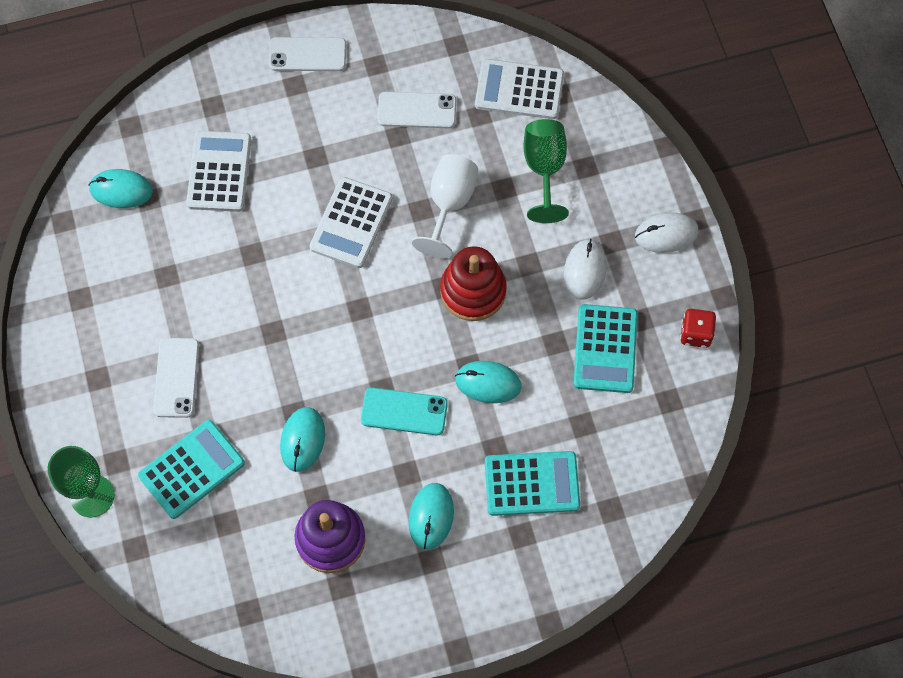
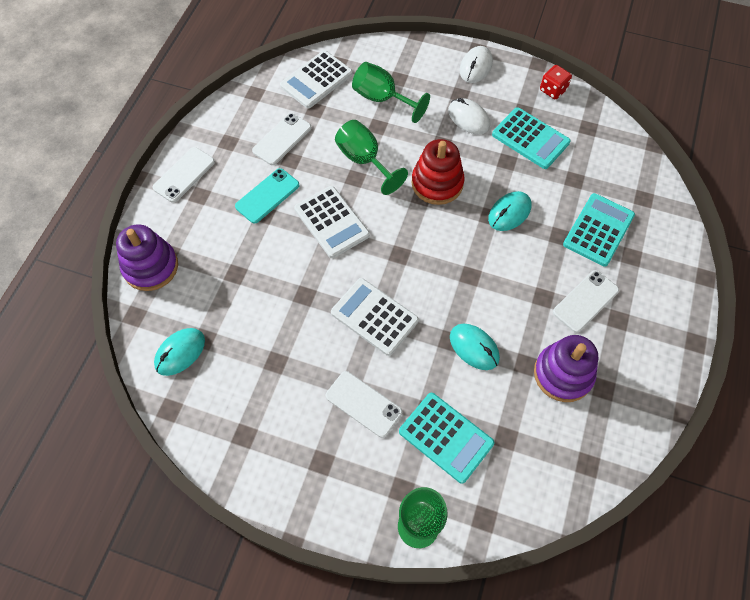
camera: 55 degrees left, 5 degrees down
(188, 102) = (150, 267): none -> purple stacking toy
(192, 469) = (446, 437): turquoise calculator -> turquoise calculator turned 135 degrees clockwise
(219, 172) = (223, 279): white calculator -> white calculator (374, 317)
(404, 412) = (496, 272): turquoise phone -> turquoise phone (267, 196)
(431, 517) = (585, 301): turquoise mouse -> white phone
(449, 204) = (364, 160): white goblet -> green goblet

